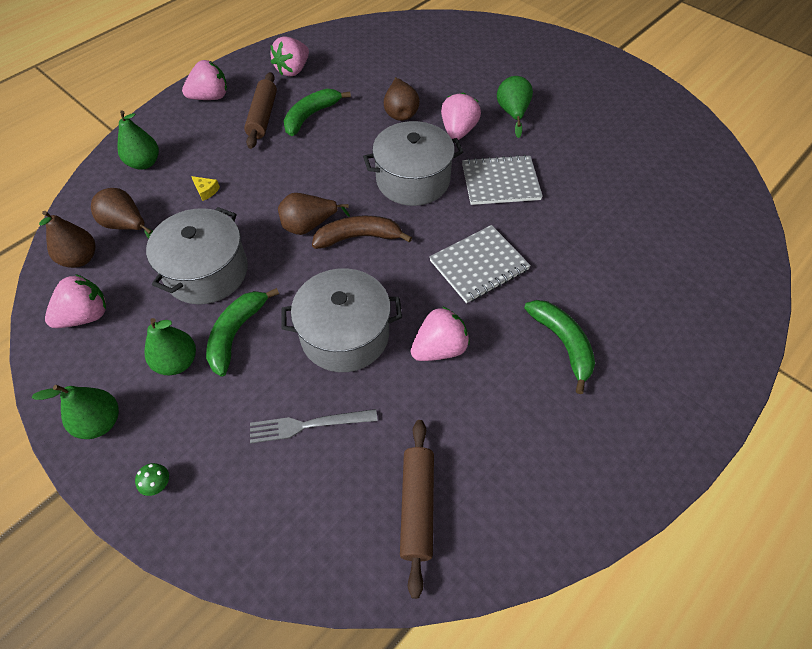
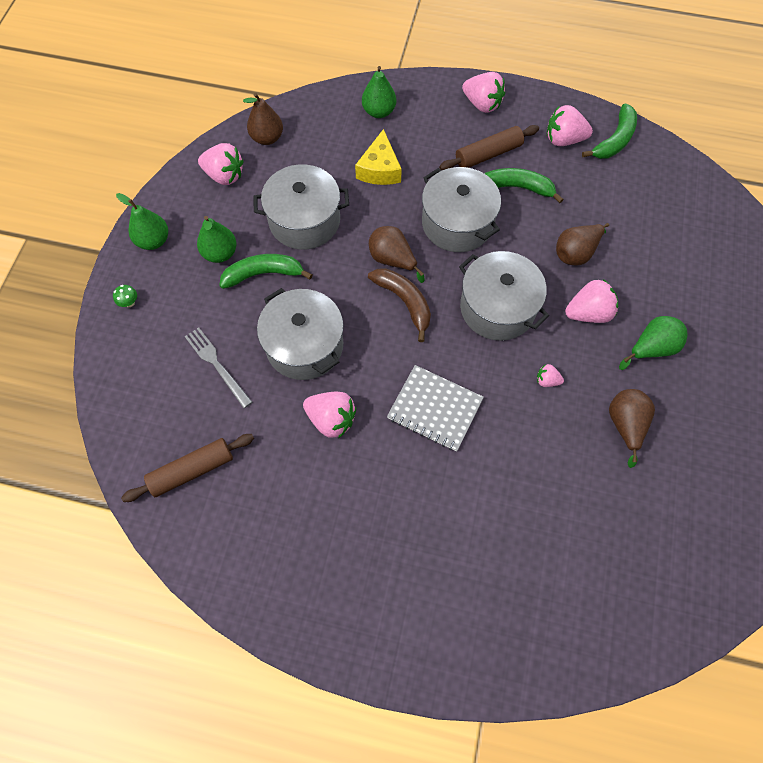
camera: 60 degrees right, 10 degrees up
(127, 225) = (313, 143): brown pear -> brown pear (625, 425)
(206, 191) = (380, 169): yellow cheese -> yellow cheese, size x2.10
(311, 166) = (457, 223): none -> grey pot
(500, 182) = (547, 380): grey notebook -> pink strawberry
(563, 343) = (393, 514): green banana -> green banana (614, 140)

